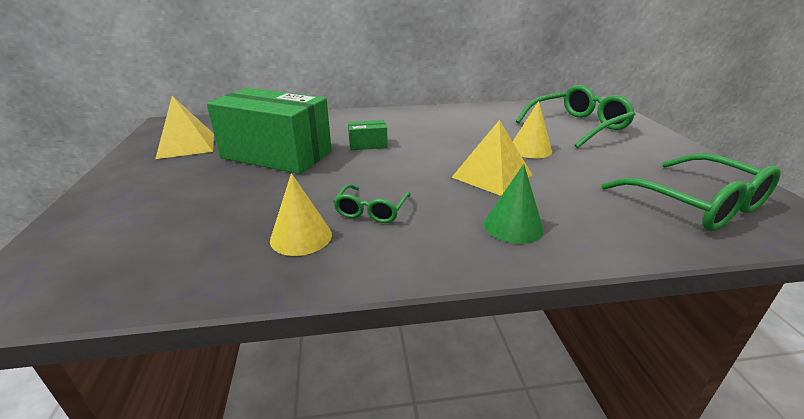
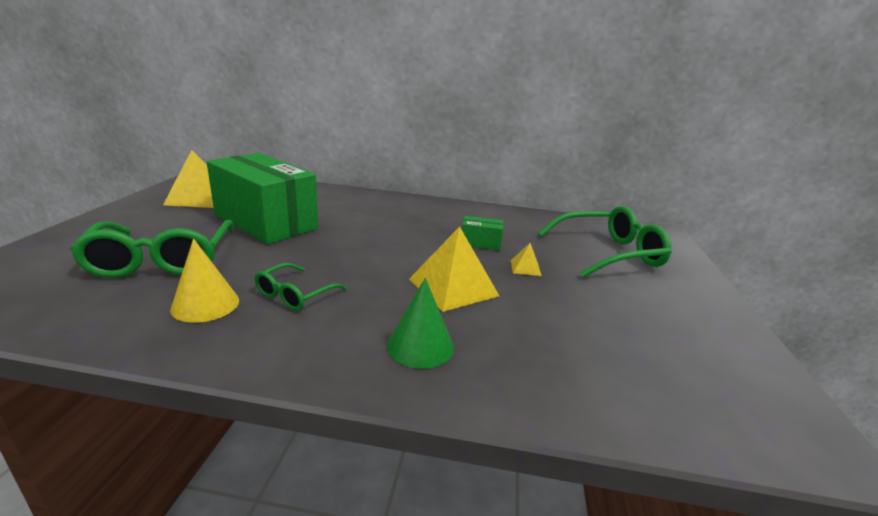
camera: 15 degrees right, 5 degrees down
(368, 145) = (359, 229): green box -> green box (480, 243)
(530, 149) = (525, 267): yellow cone -> yellow pyramid
(697, 205) = (670, 377): green glasses -> green glasses (162, 260)

